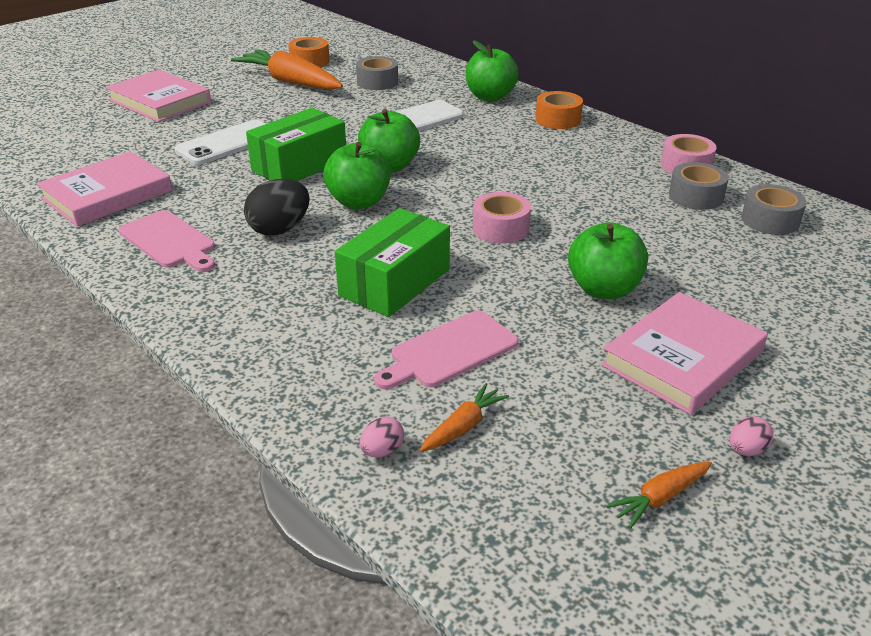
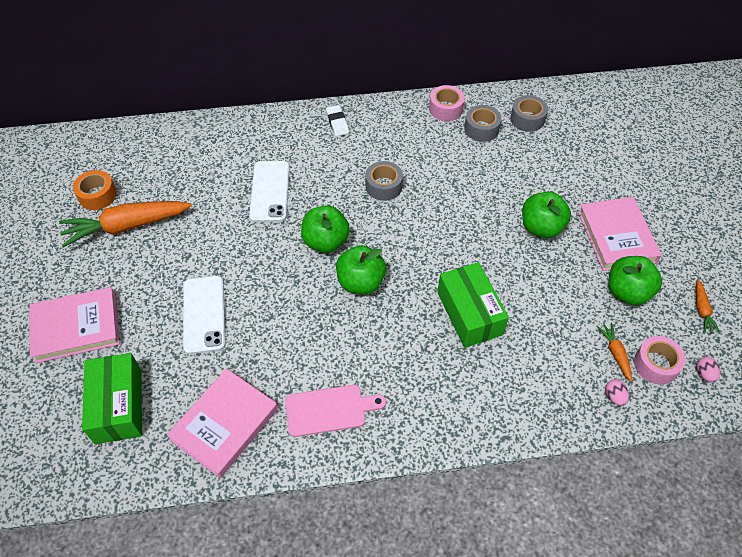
camera: 55 degrees left, 20 degrees up
(107, 195) = (224, 424): pink book -> pink book turned 45 degrees clockwise
(280, 229) = (362, 341): black egg -> none
(299, 165) = (280, 288): green box -> green box (118, 406)
(377, 82) = (183, 177): grey tape -> grey tape (383, 186)
(449, 351) = (552, 324): pink cutting board -> none
(490, 97) = (271, 133): green apple -> green apple (627, 292)
(500, 228) = (448, 232): pink tape -> pink tape (656, 364)
(558, 119) = (337, 122): orange tape -> white eraser
(746, 450) = (689, 260): pink egg -> pink egg (704, 374)

